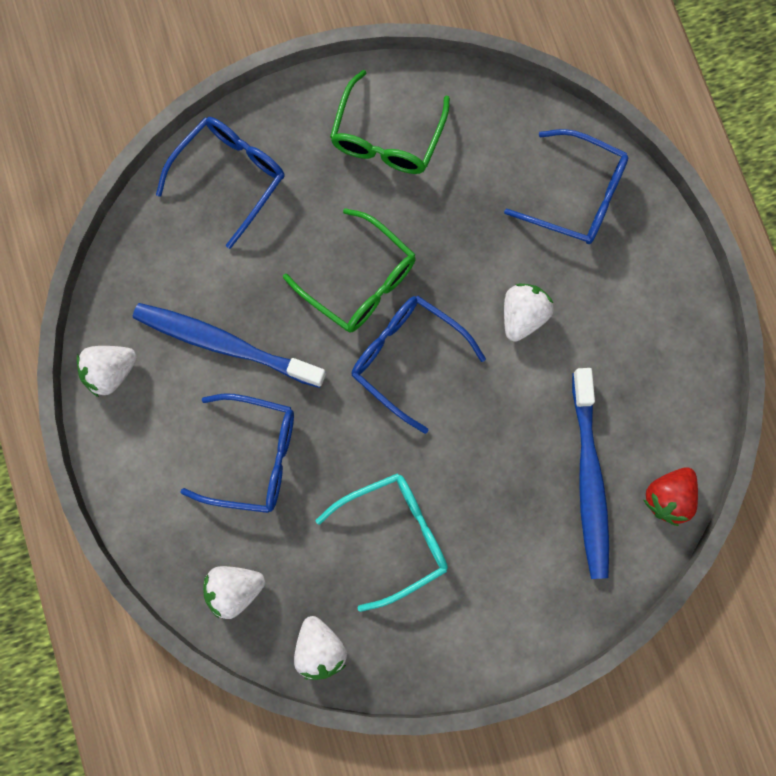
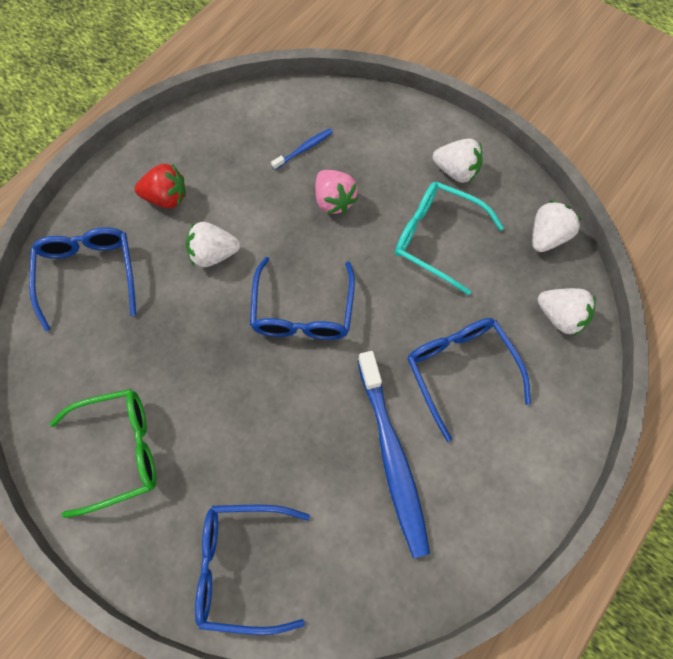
camera: 125 degrees left, 10 degrees down
(110, 372) = (487, 537): white strawberry -> white strawberry (456, 171)
(359, 281) = (264, 387): green glasses -> none
(505, 467) = (334, 201): none -> pink strawberry
(589, 479) = (304, 149): blue toothbrush -> blue toothbrush, size x0.44
(668, 497) = (282, 101): red strawberry -> red strawberry (166, 198)

